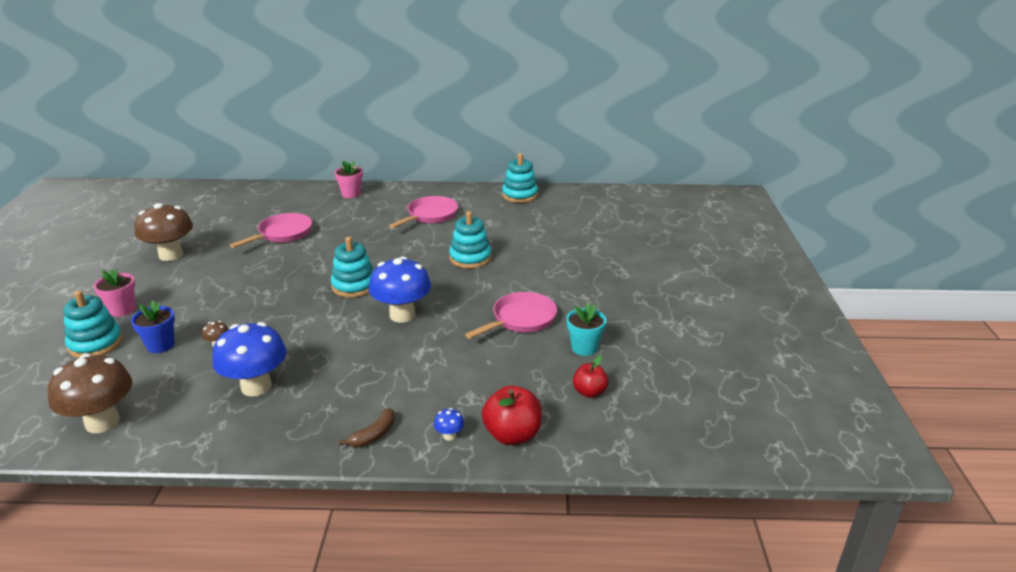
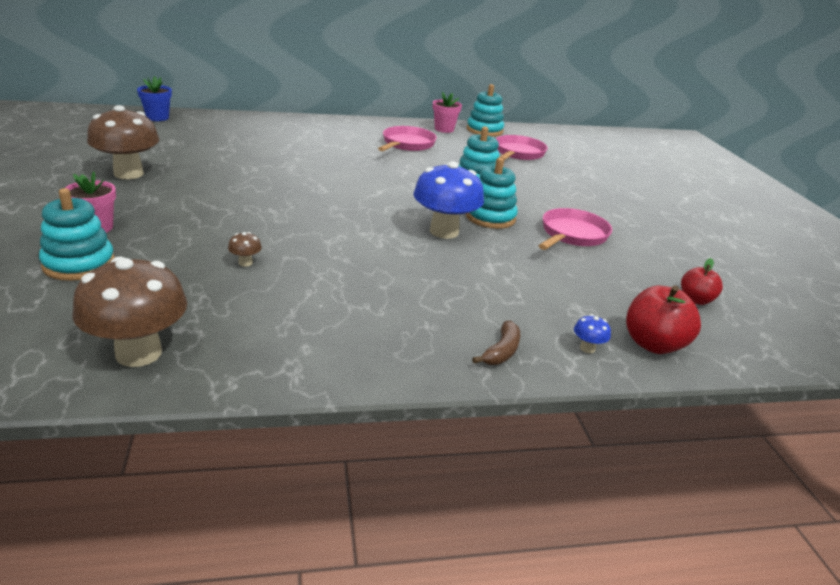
camera: 15 degrees left, 0 degrees up
(160, 345) = (170, 264): blue flower pot -> blue flower pot (157, 117)
(256, 386) = (323, 305): blue mushroom -> none
(282, 234) = (254, 156): pink pan -> pink pan (518, 153)
(351, 194) = (308, 124): pink flower pot -> pink flower pot (444, 129)
(354, 286) = (370, 204): turquoise stacking toy -> turquoise stacking toy (490, 217)
(584, 348) = (655, 259): turquoise flower pot -> none

